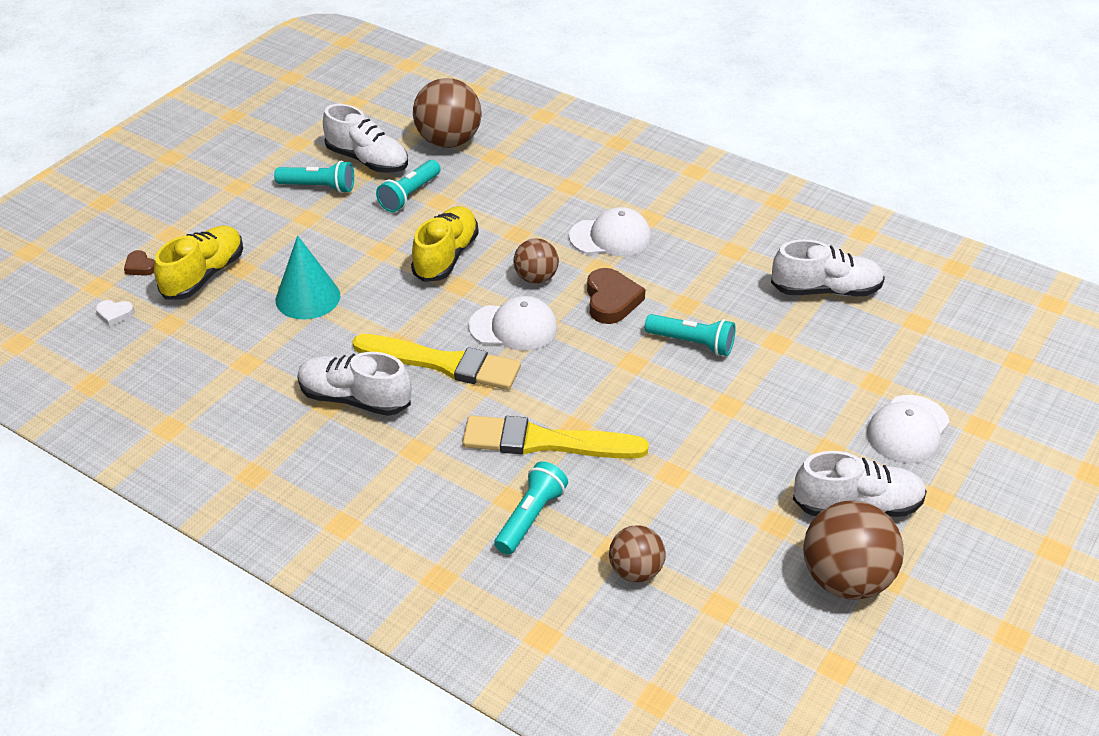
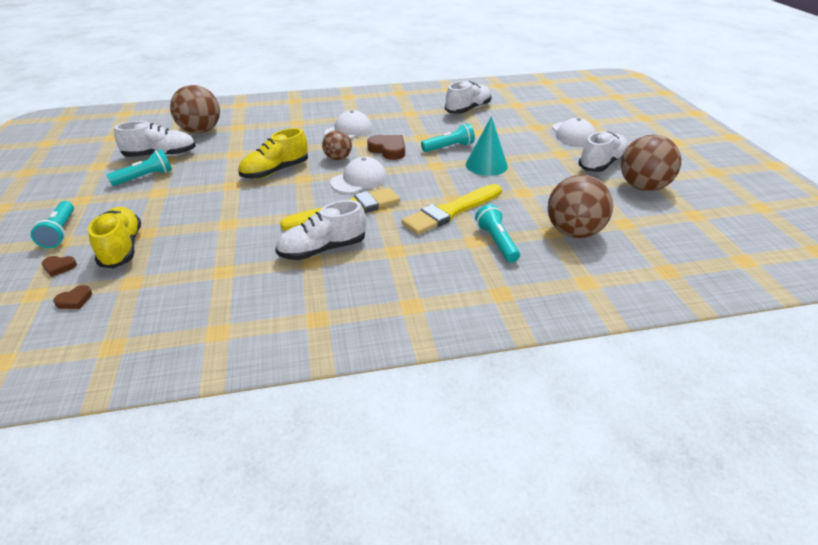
camera: 45 degrees left, 5 degrees down
(115, 314) = (75, 300): white heart -> brown heart
(308, 297) = (217, 224): turquoise cone -> turquoise cone (486, 165)
(409, 195) = (211, 158): turquoise flashlight -> turquoise flashlight (60, 232)
(446, 257) = (275, 171): yellow shoe -> yellow shoe turned 105 degrees counterclockwise
(635, 571) = (573, 232): brown ball -> brown ball, size x1.71

